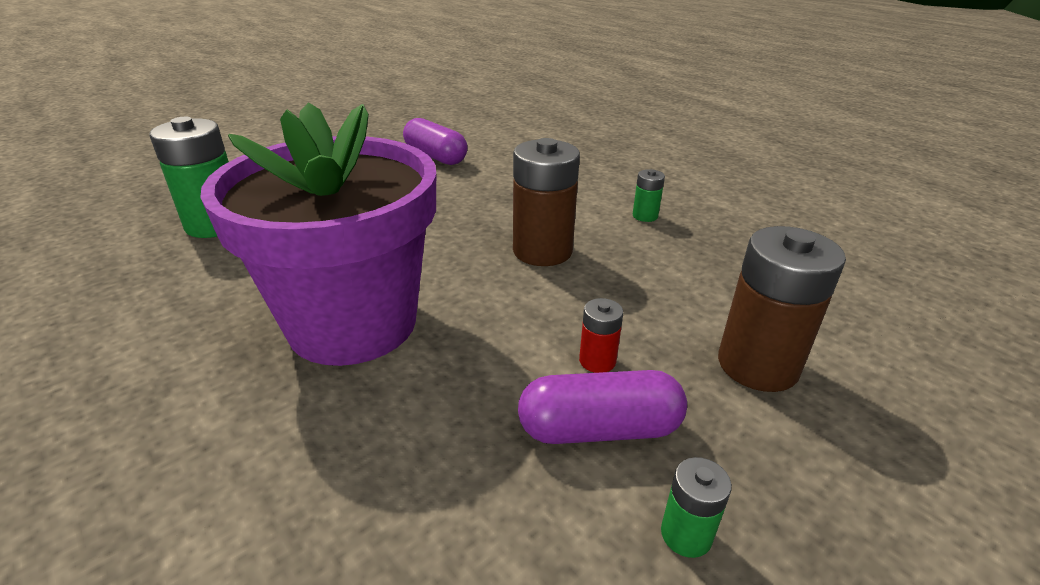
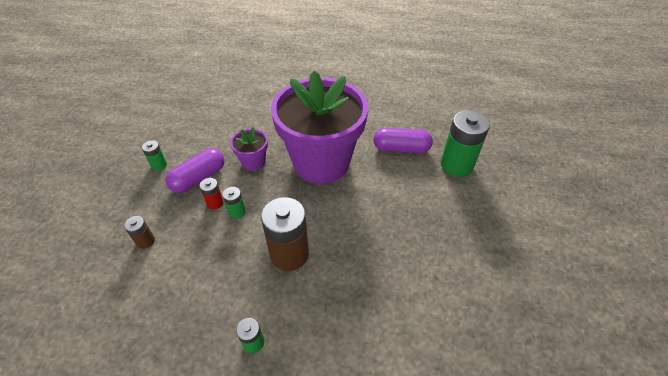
camera: 140 degrees right, 15 degrees up
(435, 156) = (473, 316): purple capsule -> purple capsule (401, 149)
(459, 395) = (253, 162): none -> purple flower pot
(570, 327) = (237, 212): none -> green battery
(757, 365) = (145, 241): brown battery -> brown battery, size x0.47

